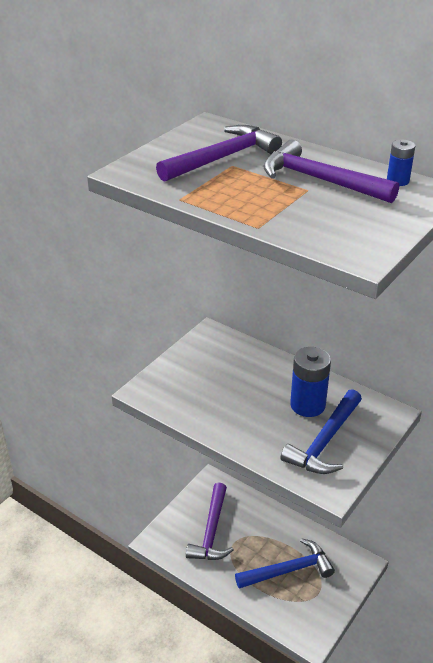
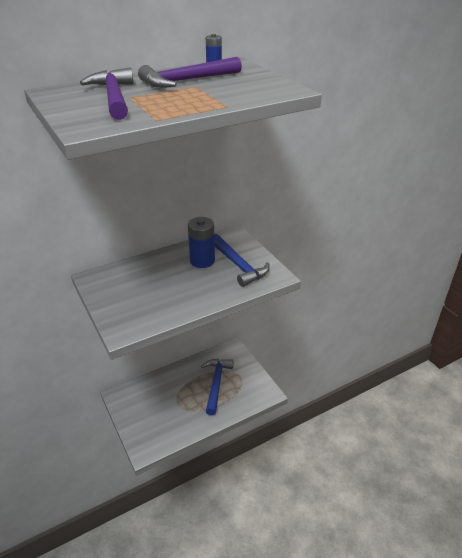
camera: 65 degrees left, 0 degrees up
(212, 531) = (159, 412): purple hammer -> none

